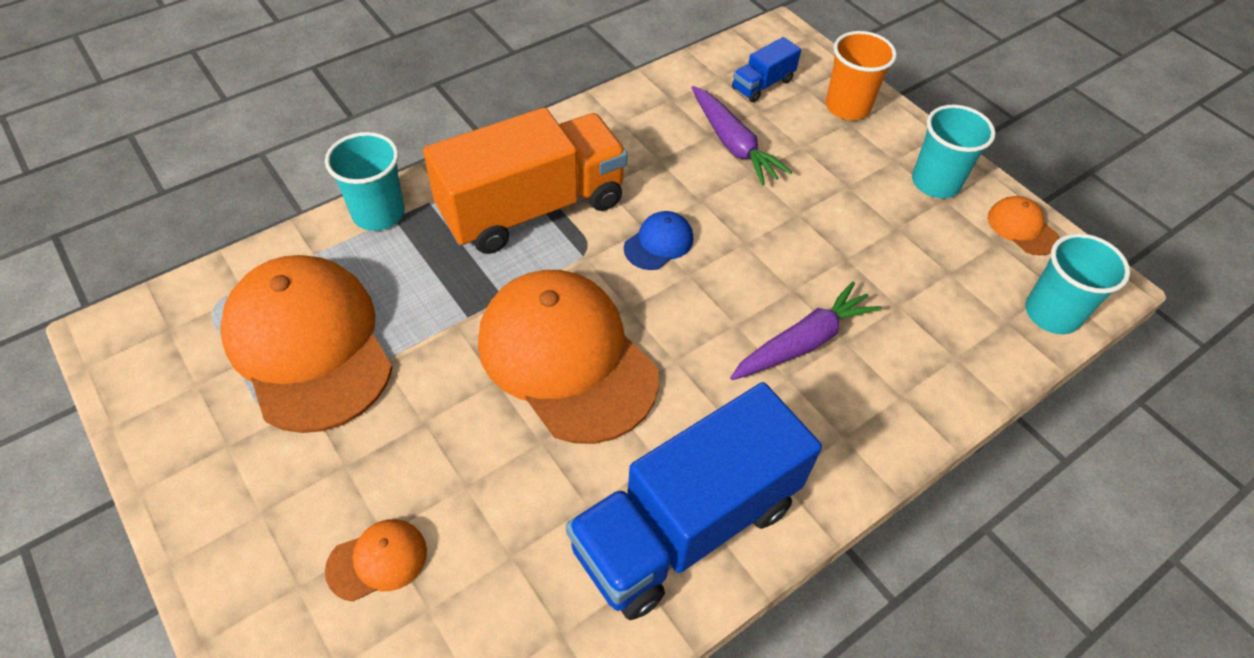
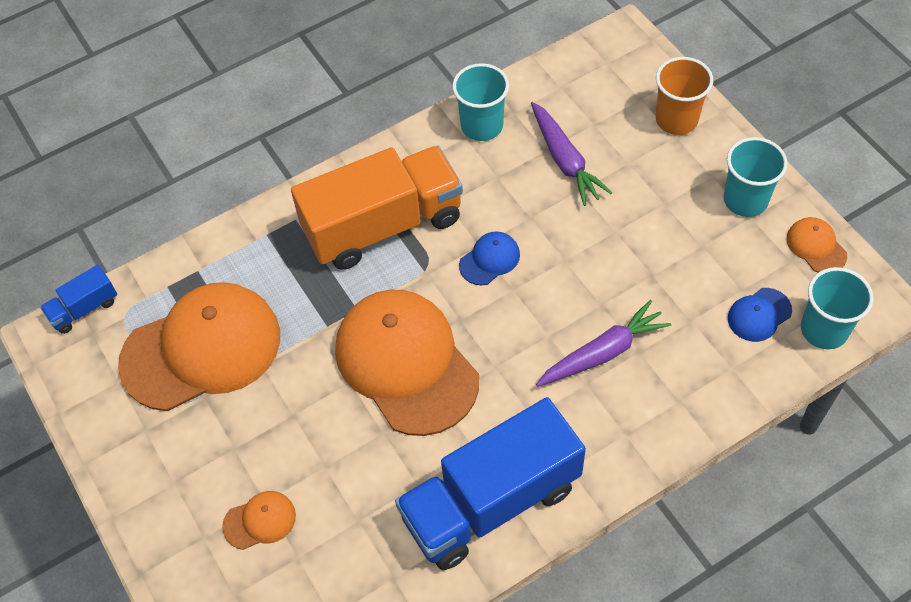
camera: 10 degrees right, 5 degrees up
(309, 345) = (202, 349): orange cap -> orange cap turned 90 degrees clockwise
(378, 213) = (253, 230): turquoise cup -> turquoise cup (482, 126)
(762, 84) = (599, 95): blue truck -> blue truck (84, 308)
(975, 299) = (759, 315): none -> blue cap

